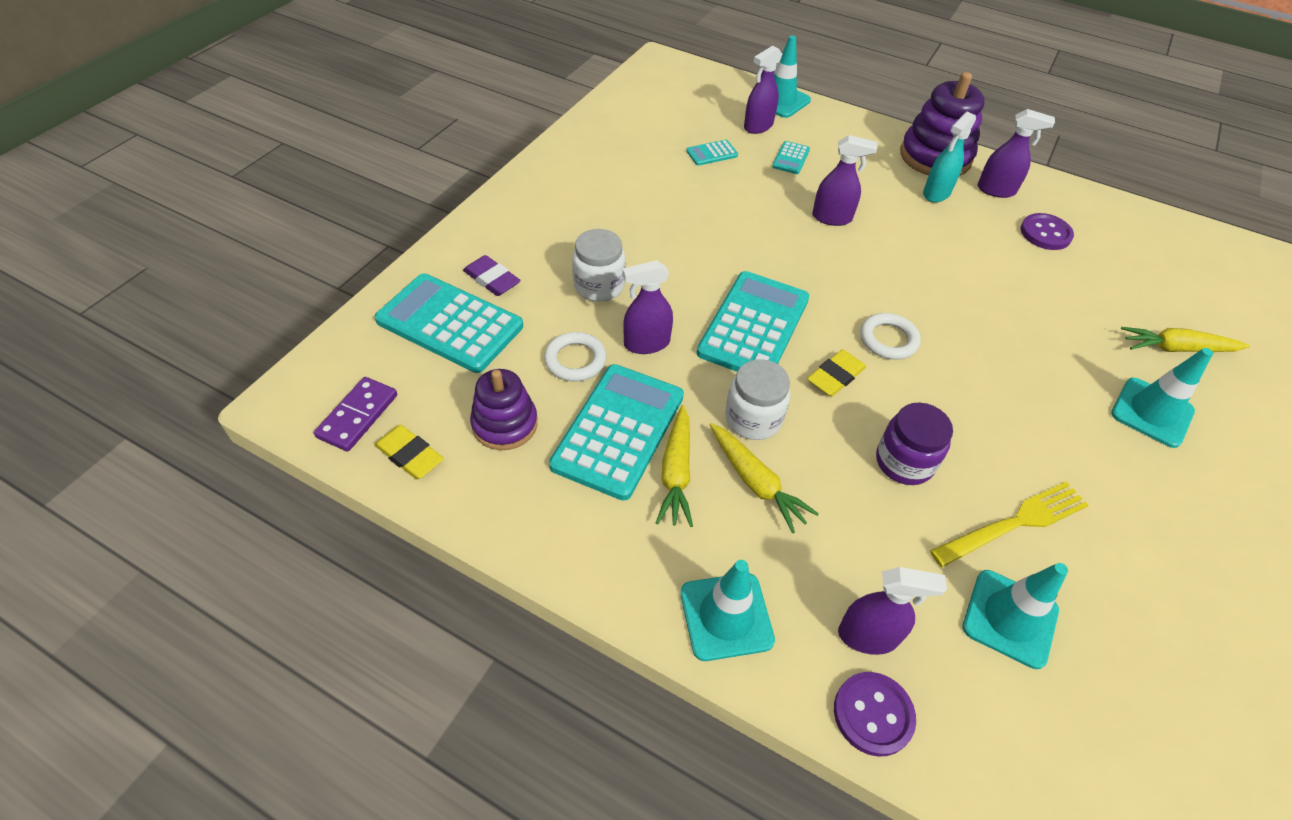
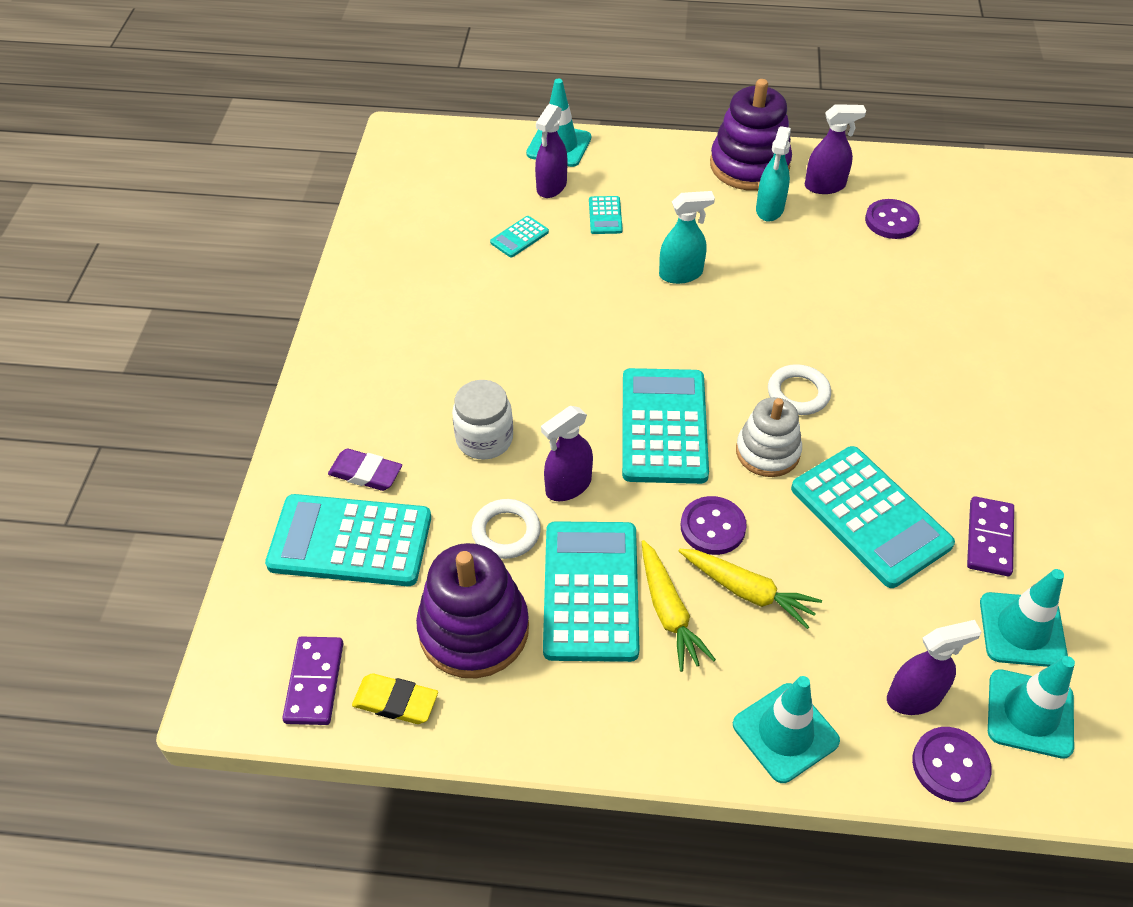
camera: 20 degrees left, 0 degrees up
(505, 424) = (474, 629): purple stacking toy -> purple stacking toy, size x1.53
(753, 419) = (712, 527): white jar -> purple button
(832, 218) = (681, 274): purple spray bottle -> turquoise spray bottle
(835, 376) = (767, 452): yellow eraser -> white stacking toy
(904, 462) = (870, 516): purple jar -> turquoise calculator
(1014, 523) = (989, 538): yellow fork -> purple domino
(1152, 412) = (1058, 381): turquoise traffic cone -> turquoise traffic cone (1030, 713)
(1176, 348) = (1054, 307): yellow carrot -> none

